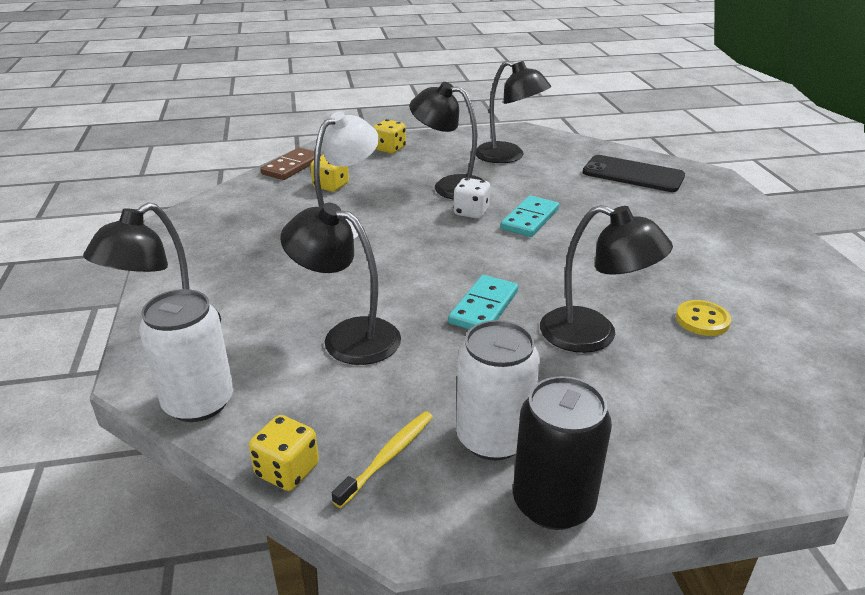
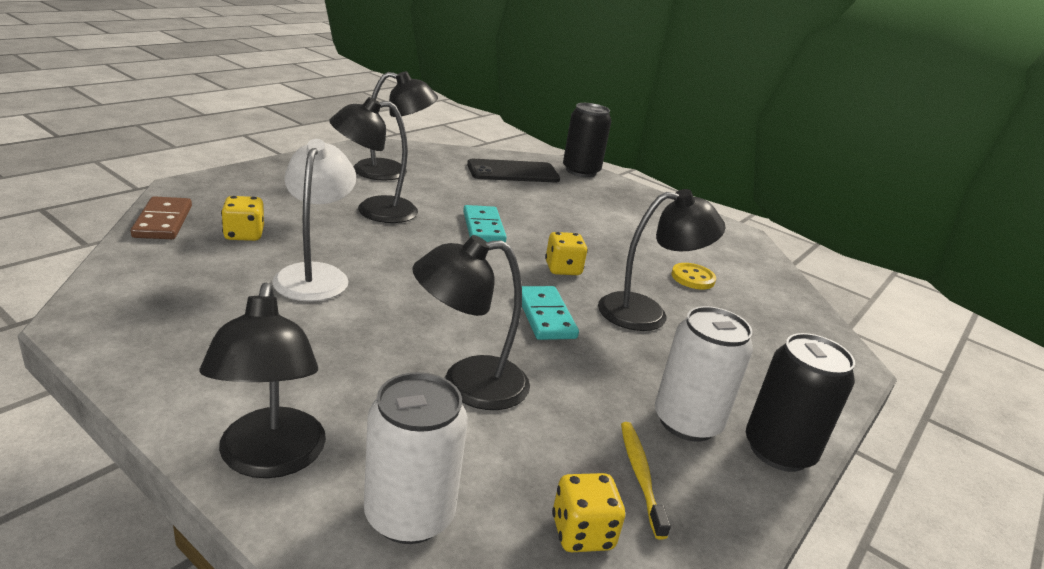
camera: 45 degrees left, 5 degrees down
(390, 149) = (260, 182): yellow dice -> yellow dice (563, 269)
(471, 212) = (426, 232): white dice -> none
(719, 185) = (581, 171): none -> black can

